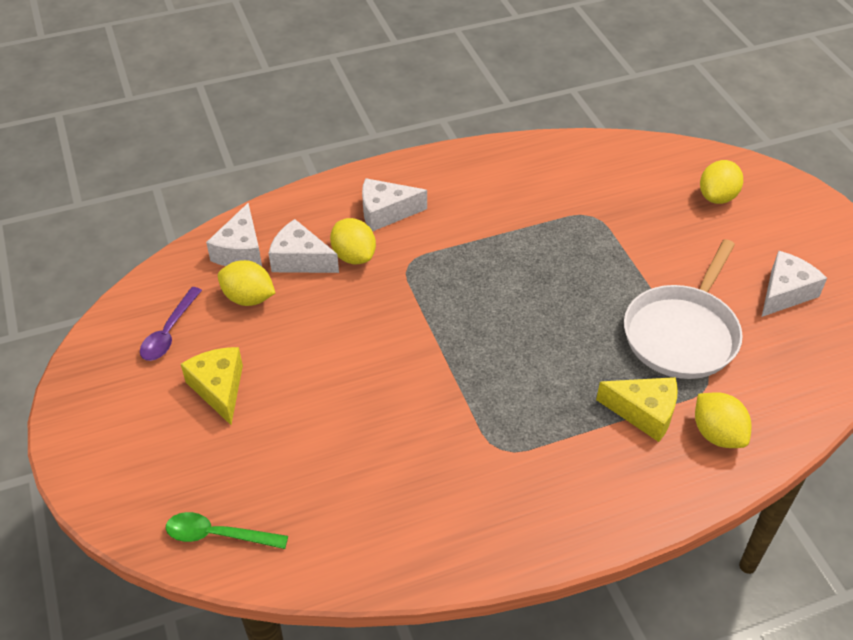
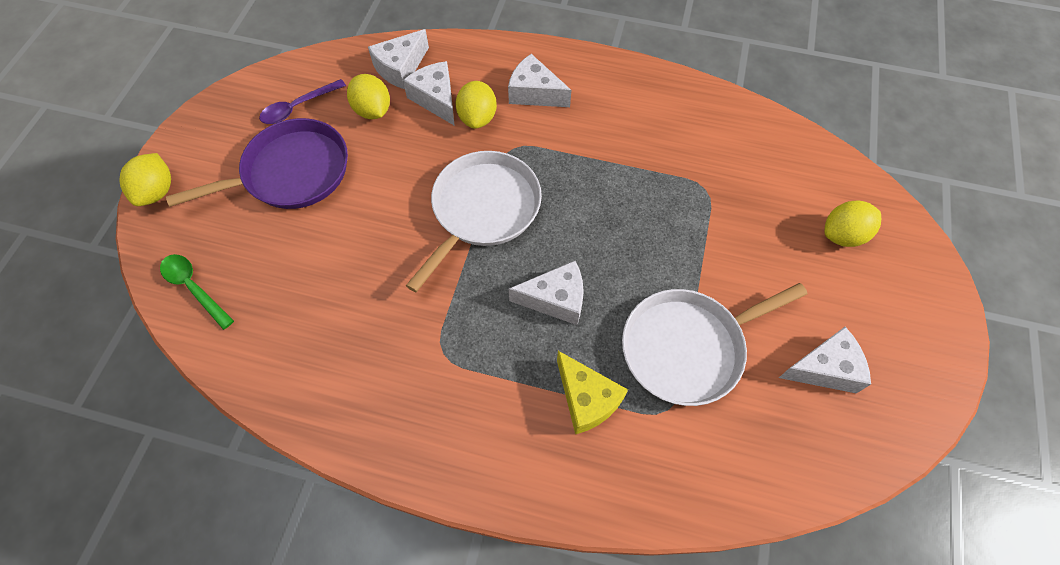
camera: 35 degrees right, 15 degrees up
(219, 388) = (291, 172): yellow cheese -> purple pan
(429, 324) = (483, 209): none -> white pan
(553, 357) = (555, 299): none -> white cheese
(717, 434) = (633, 462): yellow lemon -> yellow lemon (157, 191)

